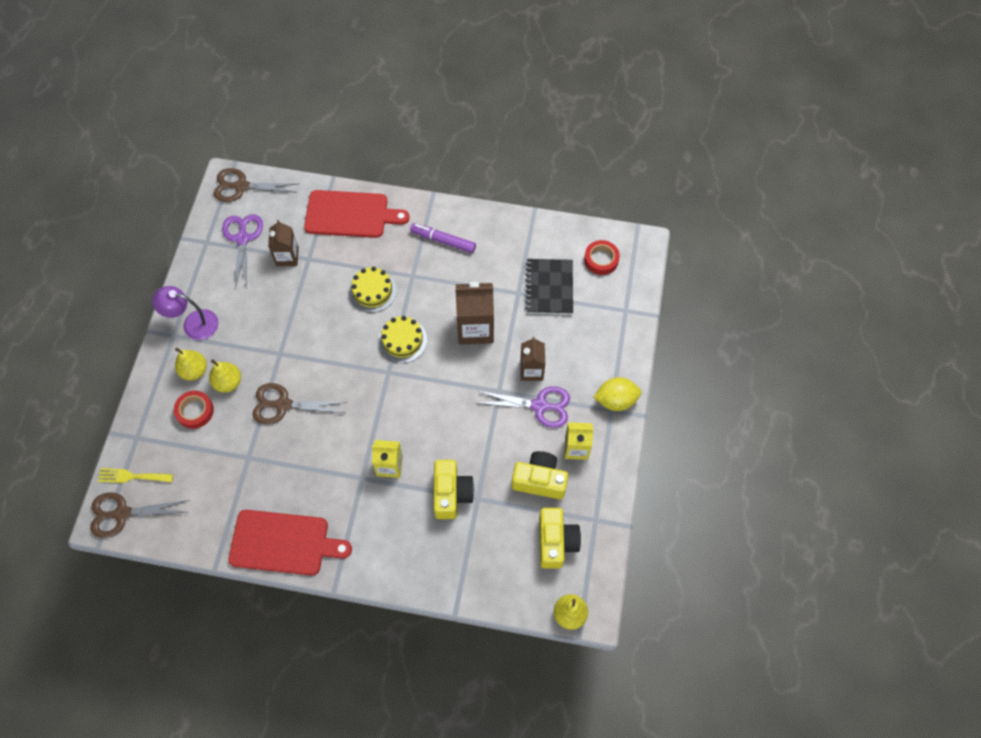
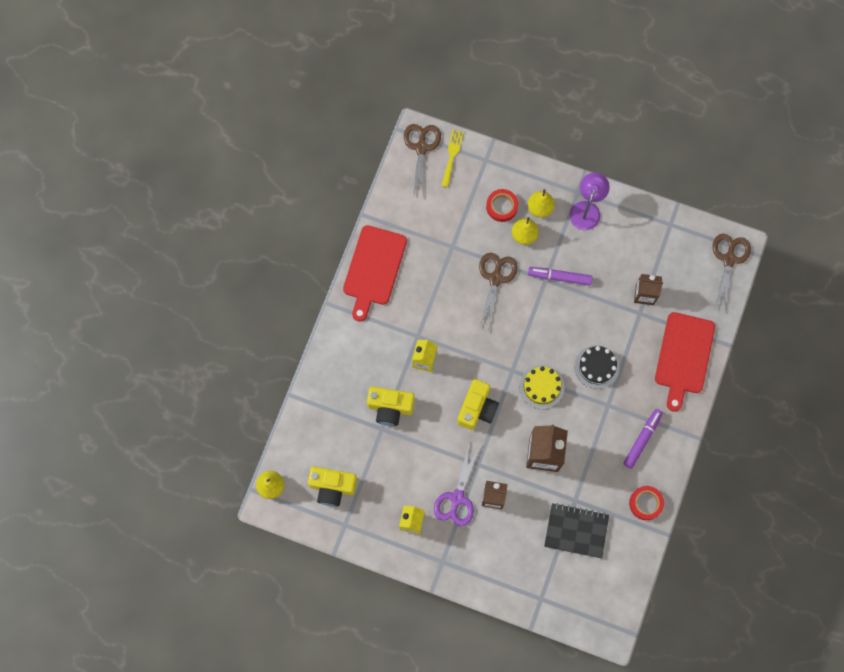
camera: 100 degrees right, 10 degrees up
(242, 238) = (670, 256): purple scissors -> none
(275, 340) = (559, 277): none -> purple marker
(372, 291) = (596, 367): yellow cake -> black cake
(539, 480) = (388, 484): yellow camera -> yellow camera (477, 408)
(601, 259) = (600, 588): red tape -> red tape (645, 503)
(615, 400) = (451, 568): yellow lemon -> none

